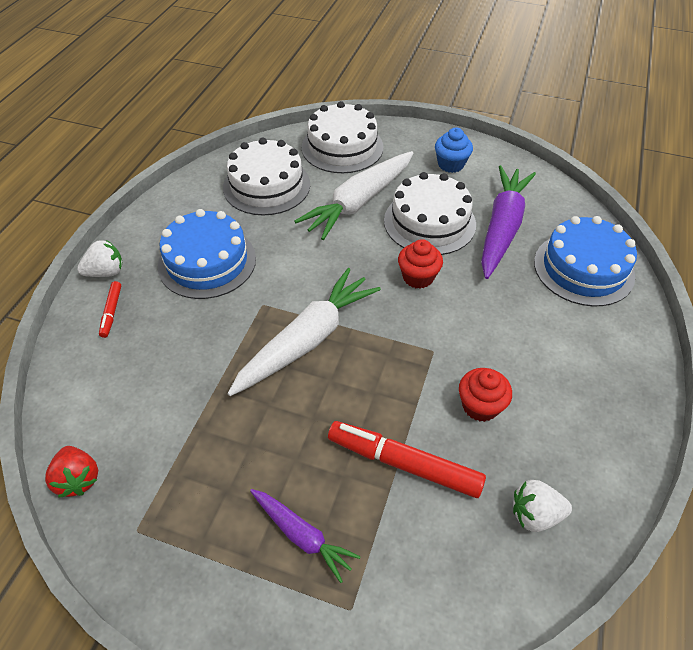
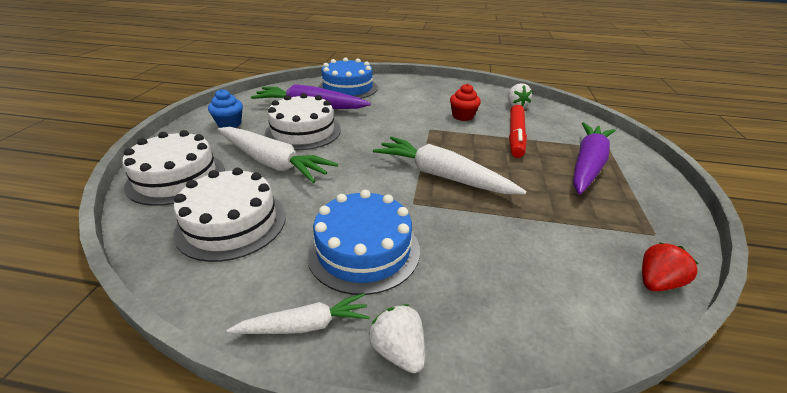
camera: 100 degrees left, 15 degrees down
(111, 312) = (463, 320): red marker -> none
(147, 229) = (305, 325): none -> white carrot
(302, 535) = (587, 165): purple carrot -> purple carrot, size x1.80
(418, 277) = (364, 135): red cupcake -> none

